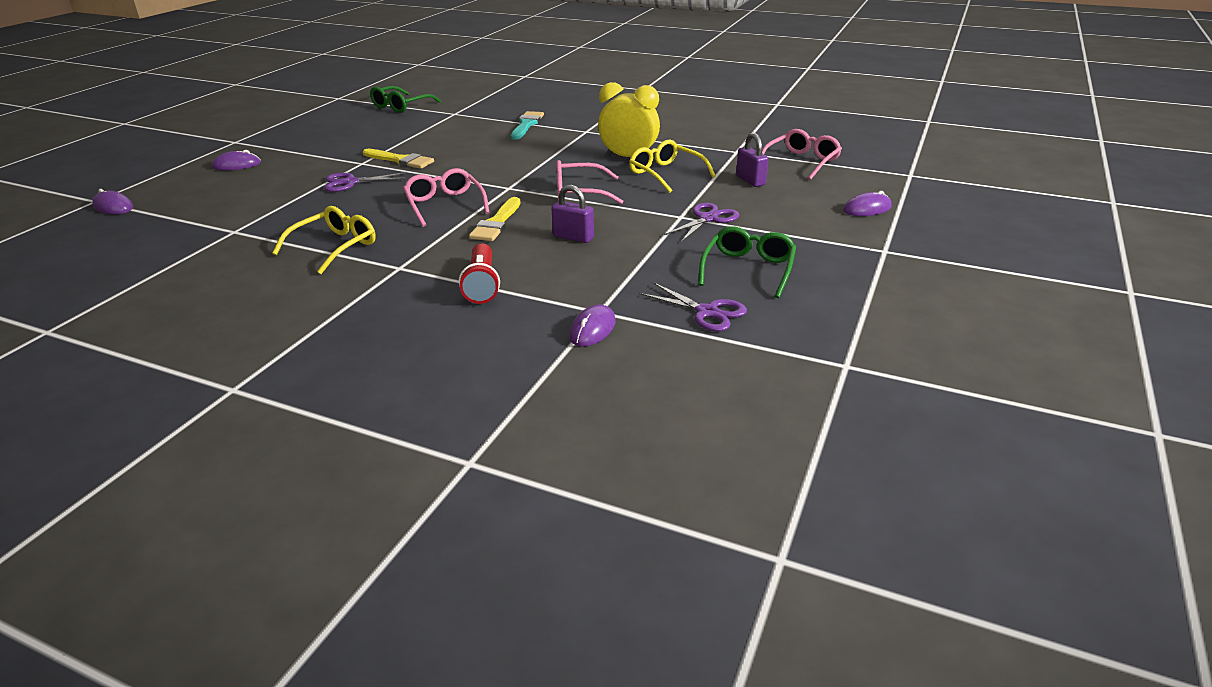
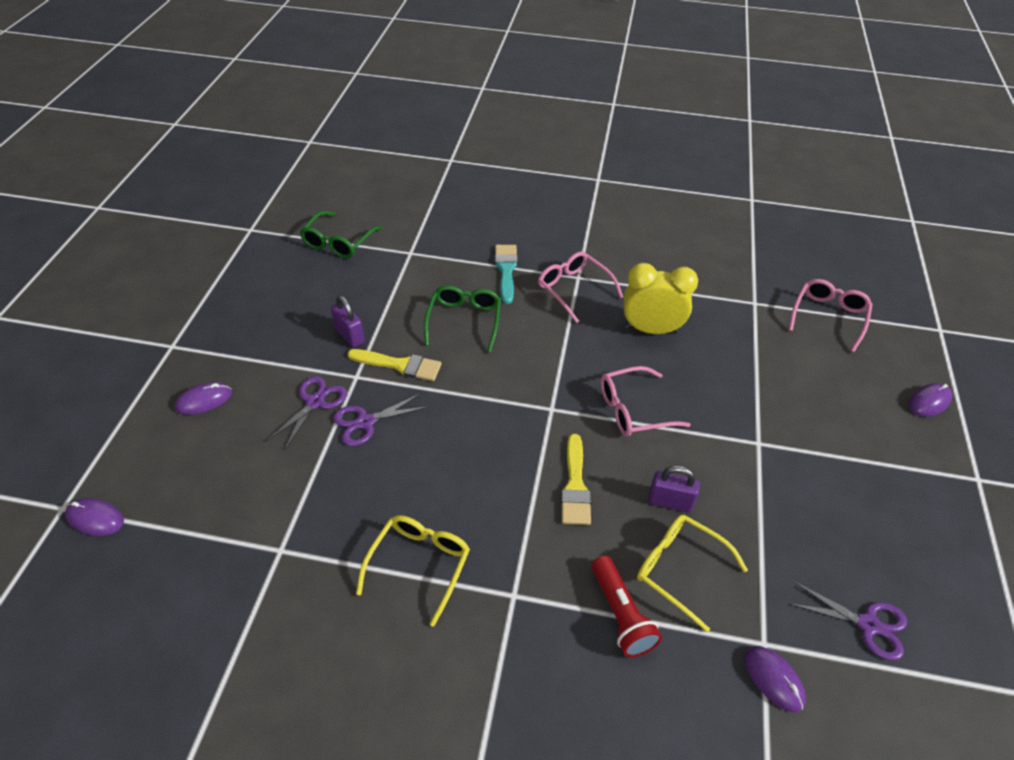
camera: 15 degrees left, 15 degrees up
(445, 205) = (499, 456): pink glasses -> pink glasses (574, 290)
(592, 329) = (774, 679): purple mouse -> purple mouse turned 45 degrees counterclockwise
(666, 174) = (705, 358): yellow glasses -> yellow glasses (680, 570)
(708, 219) = (788, 443): purple scissors -> purple scissors (315, 402)
(748, 270) = (870, 537): green glasses -> green glasses (464, 321)
(750, 181) = (795, 361): purple padlock -> purple padlock (349, 335)

